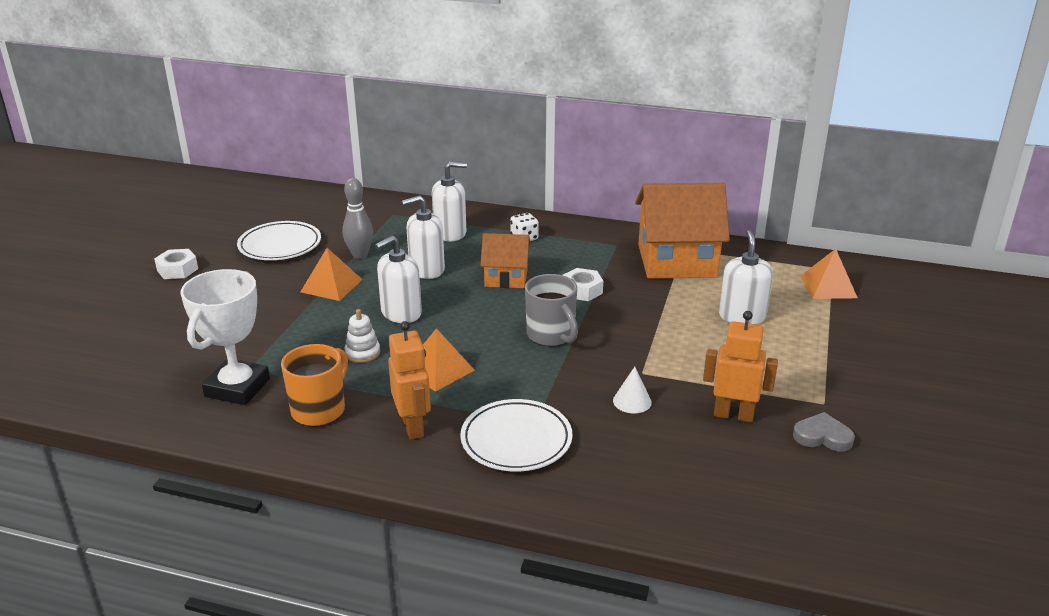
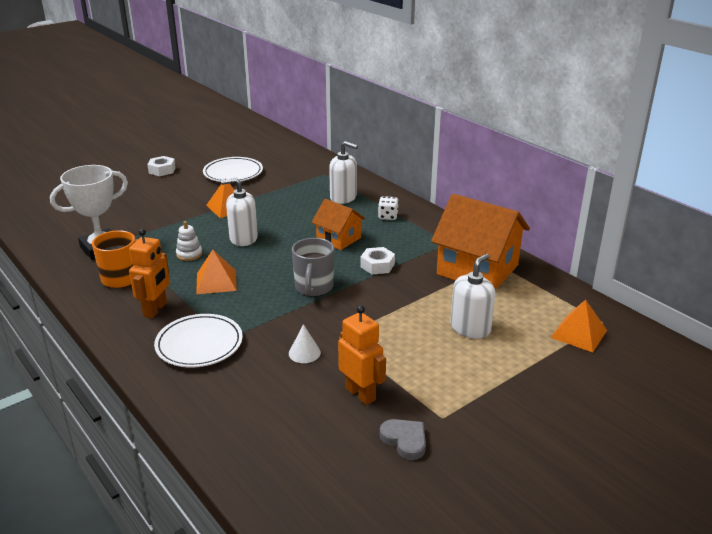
camera: 35 degrees right, 0 degrees up
(360, 255) = (269, 194): grey bowling pin -> none
(426, 269) = (296, 216): white soap dispenser -> none

